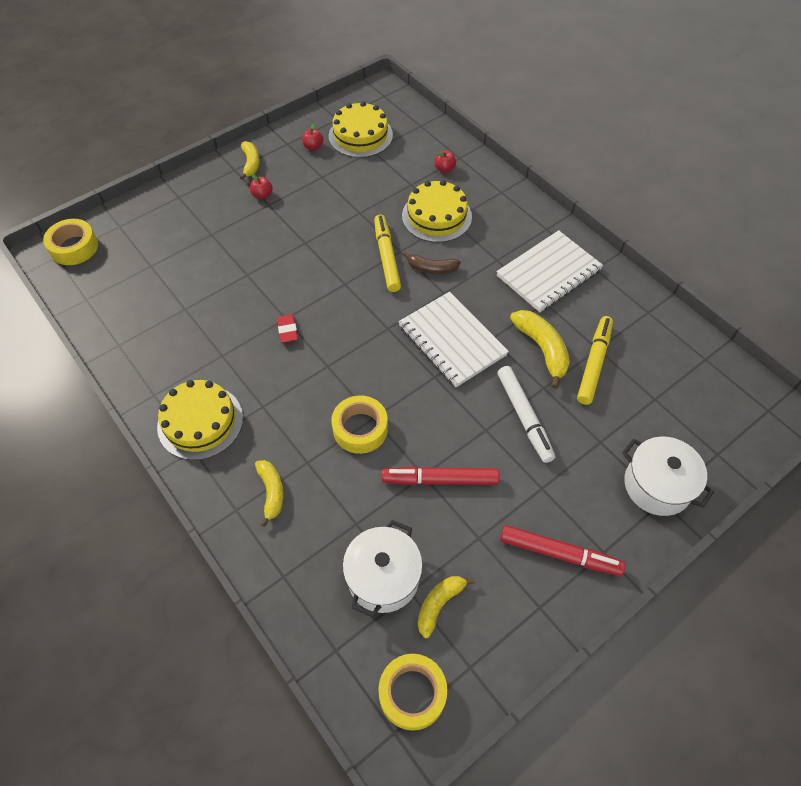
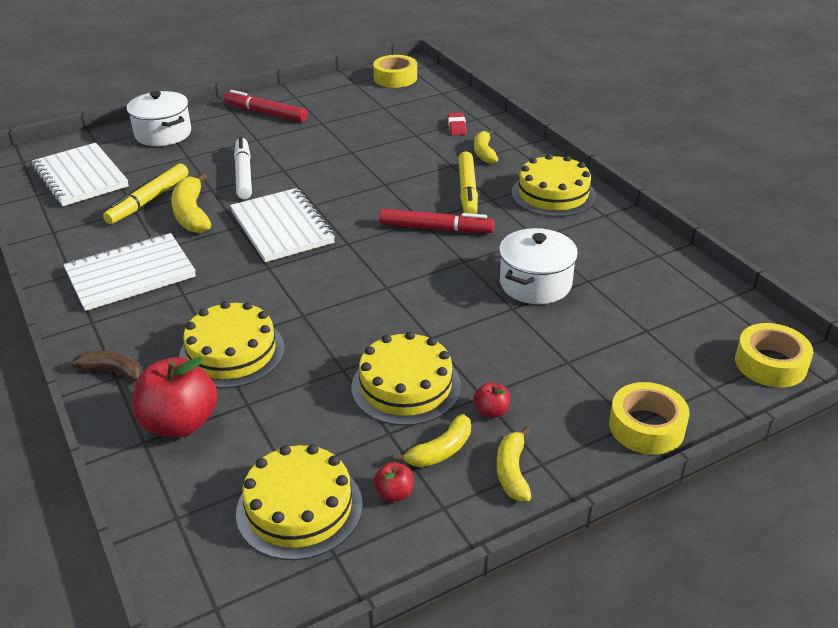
camera: 170 degrees left, 20 degrees down
(287, 330) = (462, 251): red eraser -> red eraser (456, 127)
(316, 205) = (406, 386): none -> yellow cake
(360, 429) = (399, 179): yellow tape -> yellow tape (646, 427)
(383, 577) = (401, 113): white pot -> white pot (535, 284)
(387, 257) = (323, 310): yellow marker -> yellow marker (467, 190)
(431, 268) = (271, 292): brown banana -> brown banana (114, 372)
(439, 604) = (365, 102): yellow banana -> yellow banana (441, 451)
(440, 479) = (338, 148): red marker -> red marker (436, 229)
(444, 169) = (180, 423): red apple -> red apple, size x2.19
(686, 390) = (80, 177): none -> white notebook

